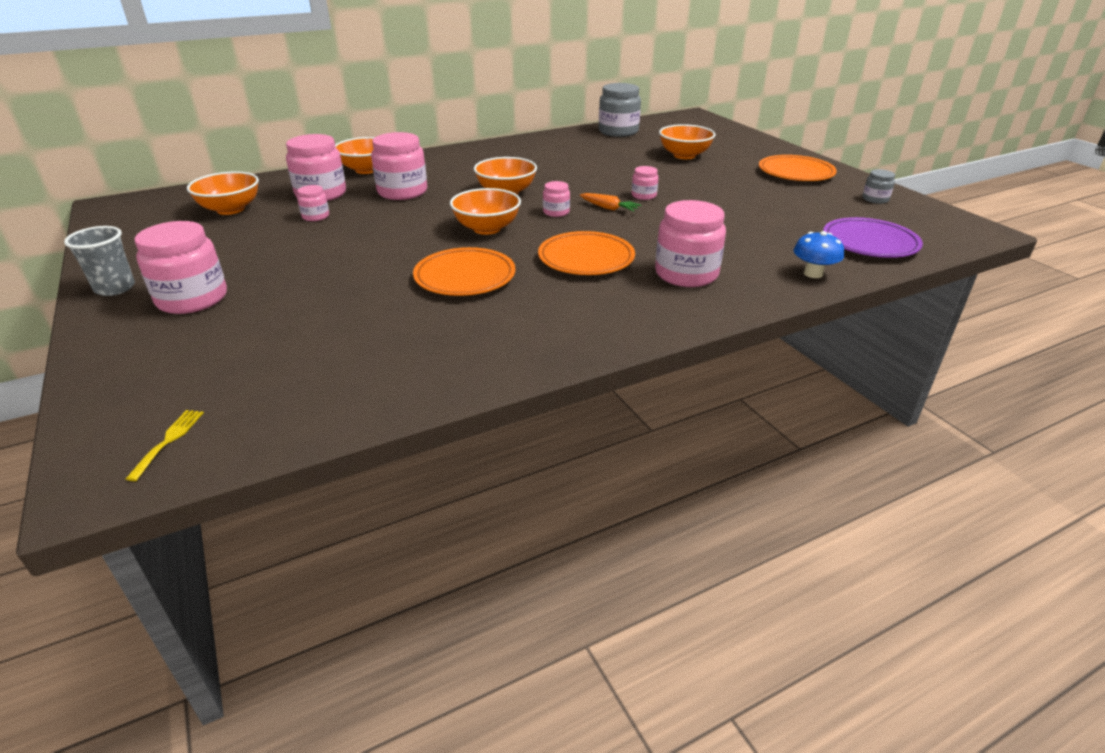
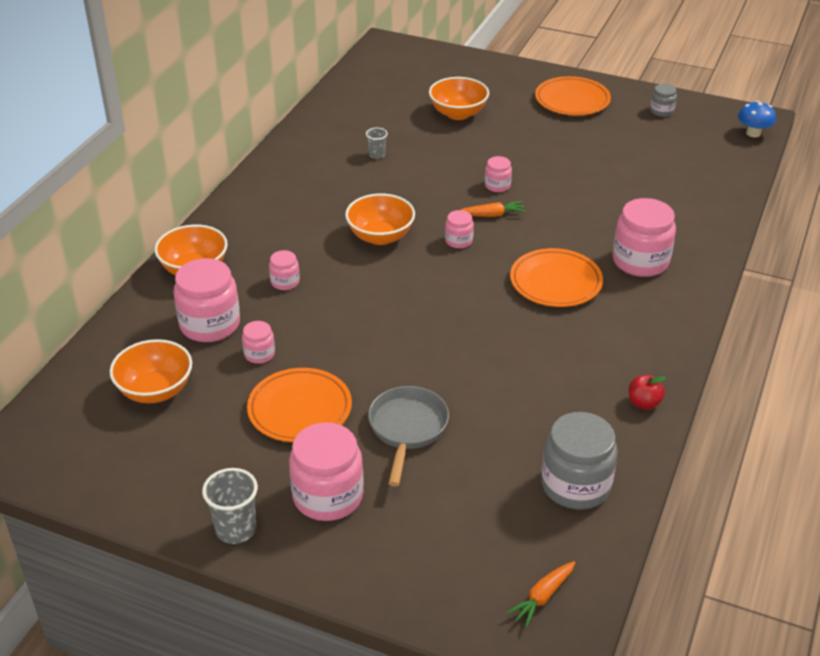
camera: 40 degrees left, 5 degrees up
(169, 440) = (542, 597): yellow fork -> orange carrot
(312, 289) = (407, 429): none -> grey pan
(402, 192) = (285, 282): pink jar -> pink jar, size x0.50
(465, 277) = (500, 350): orange plate -> orange plate (300, 409)
(487, 228) = (433, 289): orange bowl -> none
(512, 361) = (644, 403): none -> red apple
(584, 157) = (377, 155): none -> grey cup
(618, 131) = (352, 100): grey jar -> grey jar (576, 485)
(813, 273) = (713, 218): blue mushroom -> blue mushroom (753, 133)
(869, 243) = (711, 166): purple plate -> none

